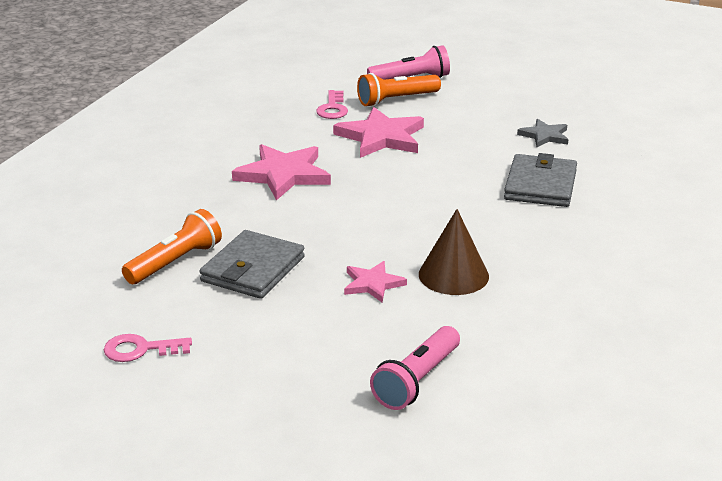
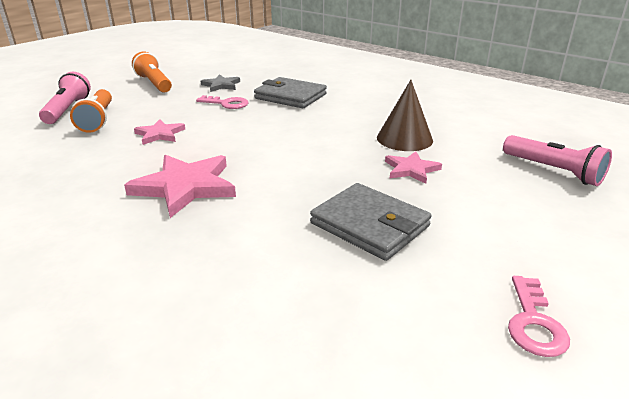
camera: 75 degrees left, 0 degrees up
(175, 262) = (337, 277): orange flashlight -> orange flashlight (154, 83)
(333, 108) = (74, 147): pink key -> pink key (226, 103)
(381, 137) = (160, 134): pink star -> pink star, size x0.57

